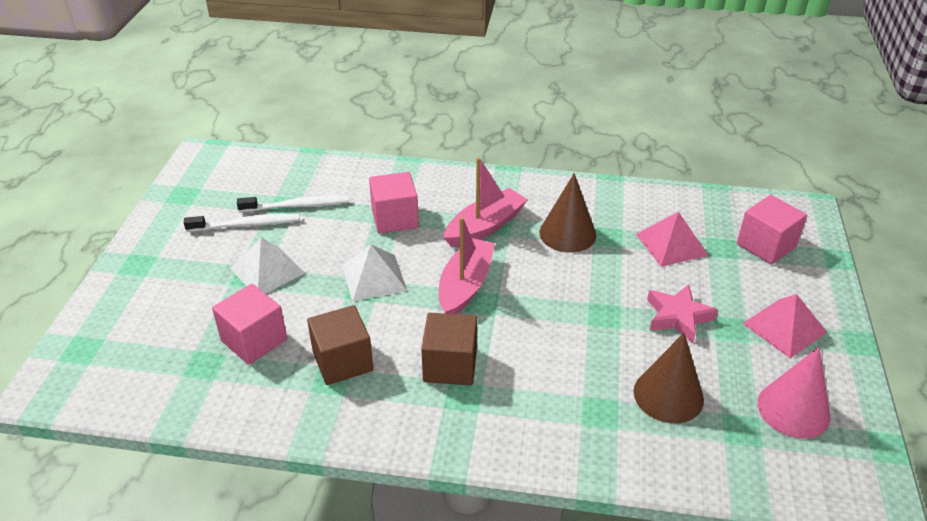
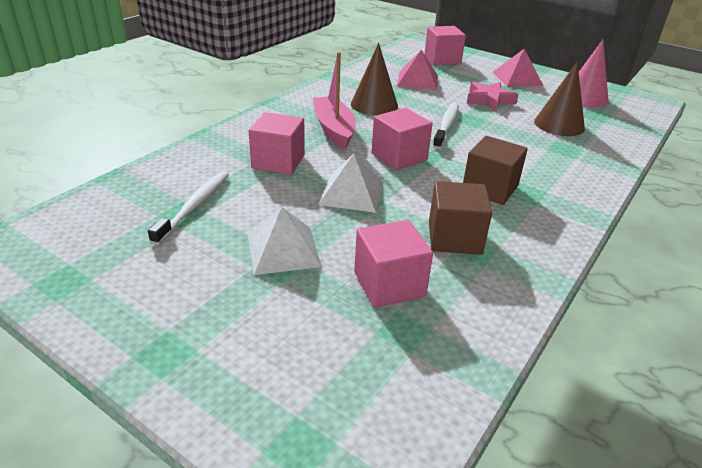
camera: 65 degrees left, 5 degrees down
(246, 225) = (187, 245): white toothbrush -> white toothbrush (446, 126)
(465, 285) = (399, 156): pink boat -> pink cube

